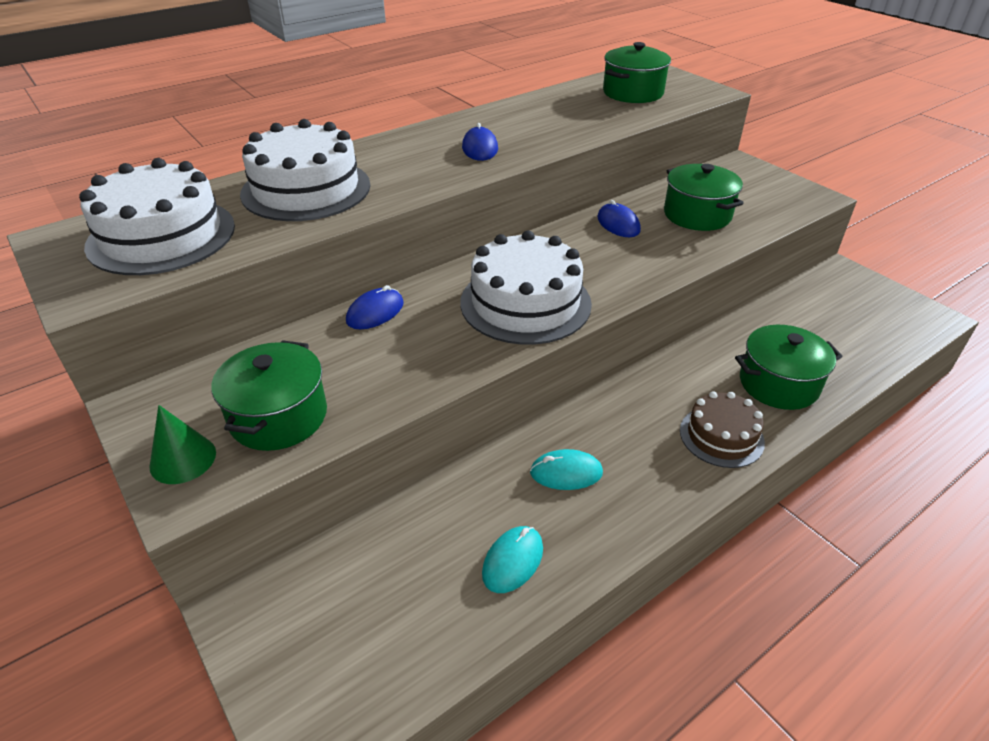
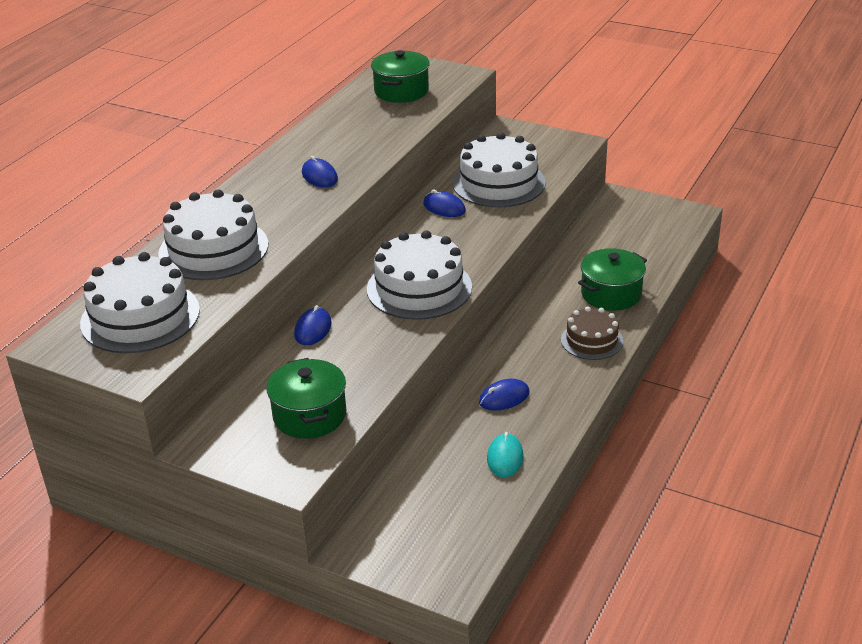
camera: 25 degrees left, 5 degrees down
(183, 459) = (269, 460): green cone -> none
(566, 473) = (504, 398): turquoise mouse -> blue mouse
(697, 215) = (498, 183): green pot -> white cake

